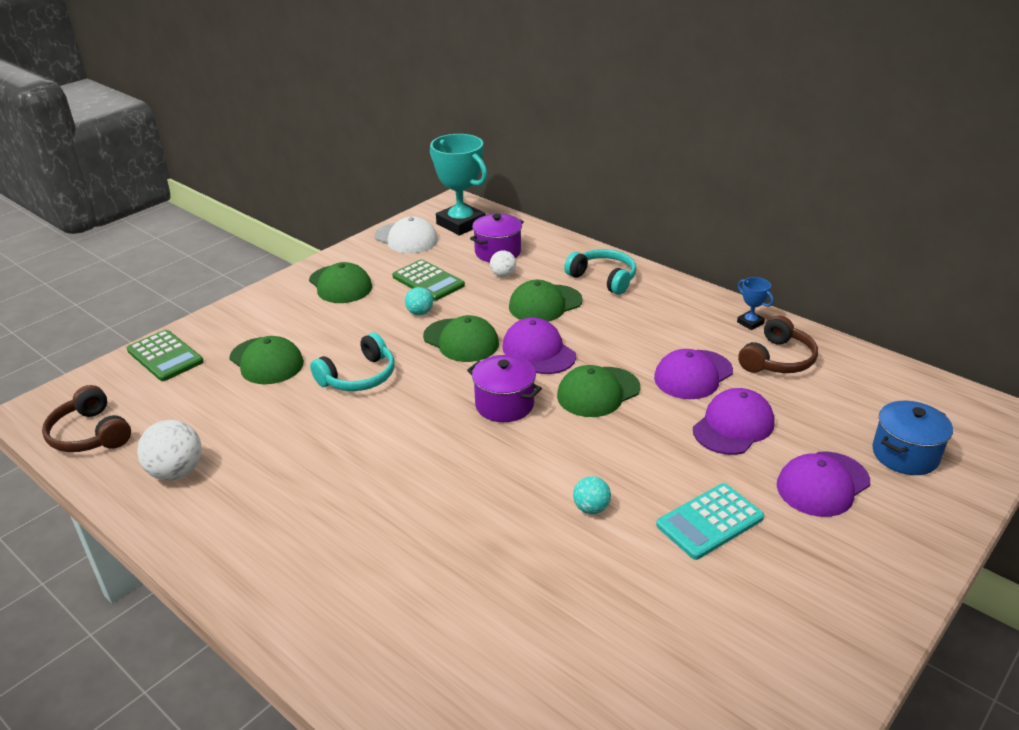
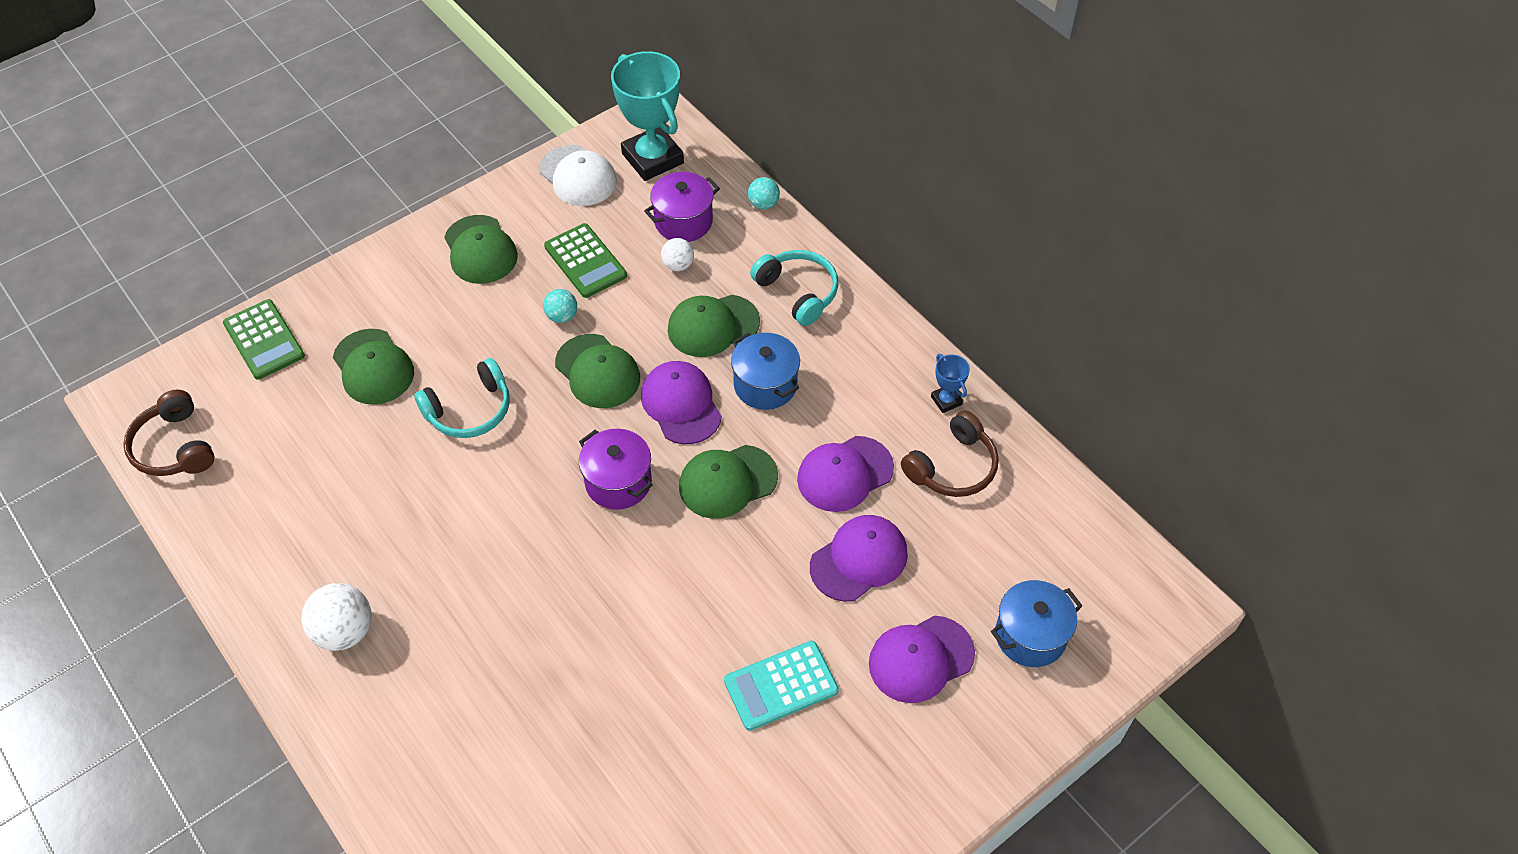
camera: 10 degrees right, 20 degrees up
(176, 472) = (256, 517): white ball -> white ball (345, 631)
(591, 508) = (665, 645): turquoise ball -> turquoise ball (763, 204)
(602, 331) = (765, 385): none -> blue pot

